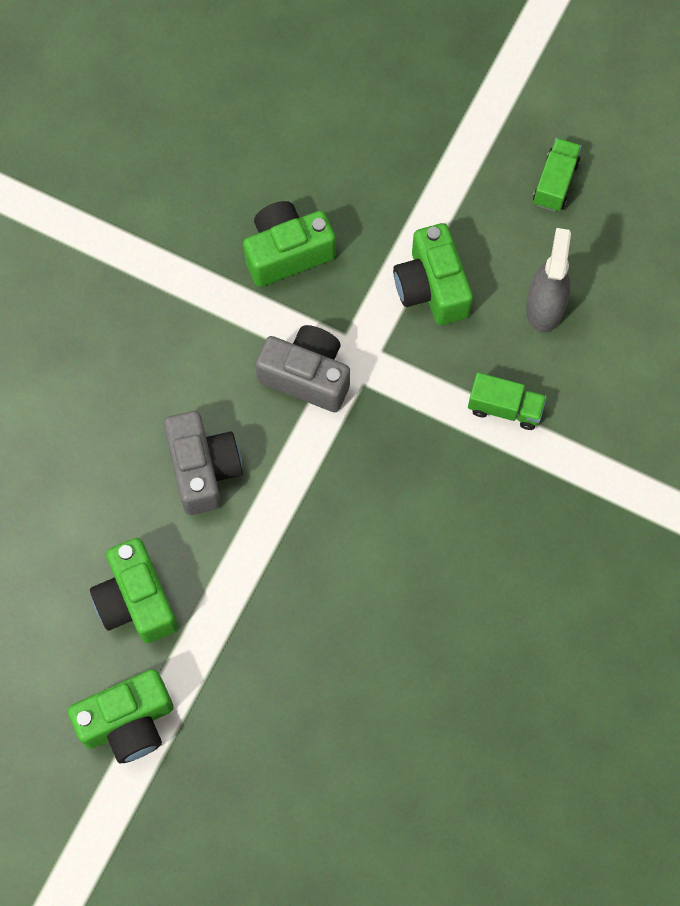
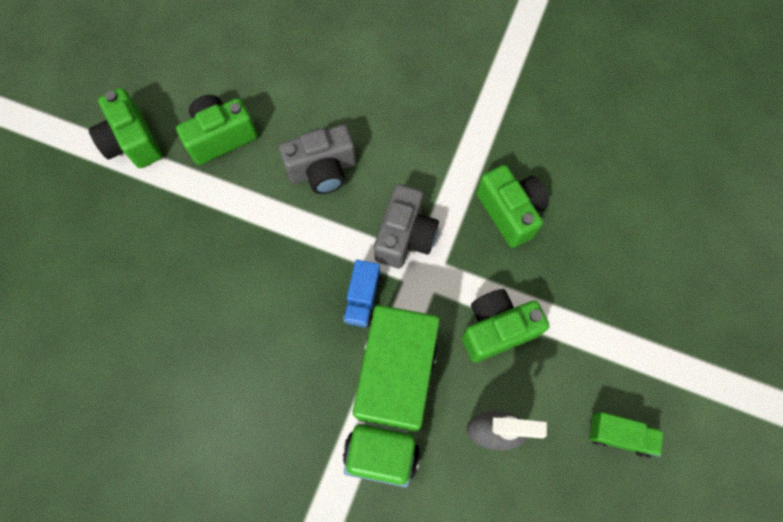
camera: 85 degrees right, 0 degrees up
(383, 431) = (362, 299): none -> blue truck
(505, 408) = (391, 400): green truck -> green truck, size x2.37

